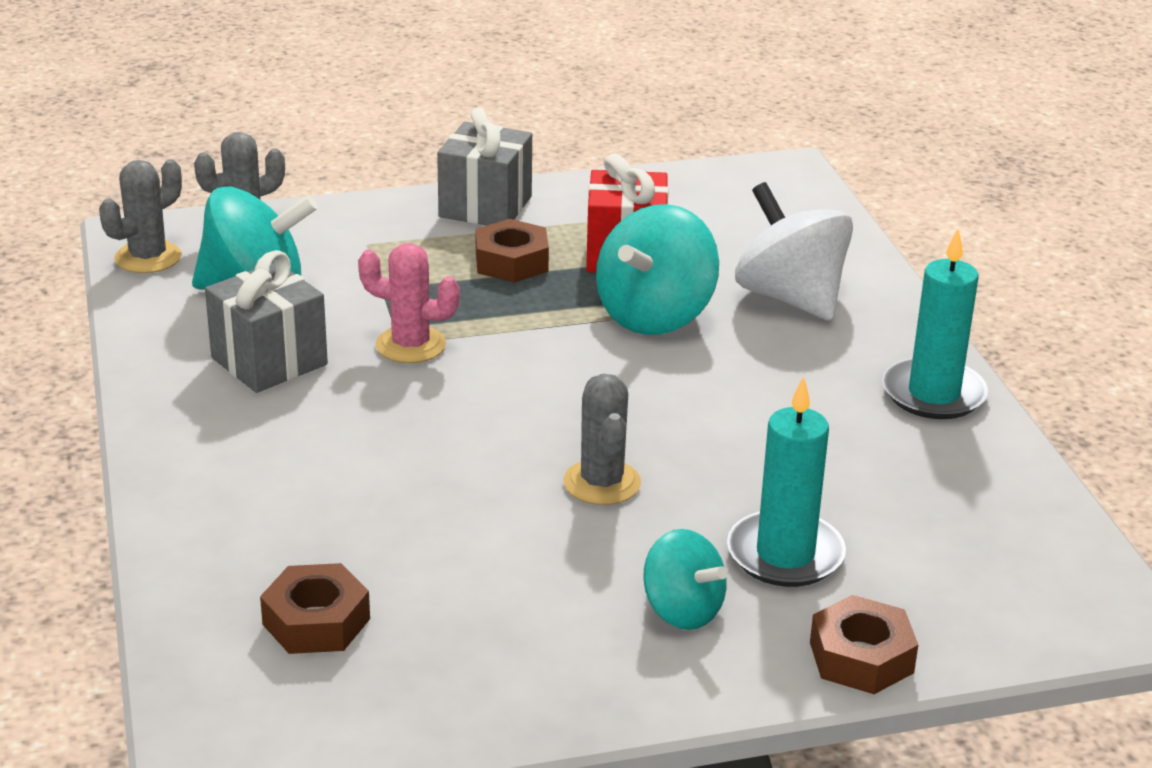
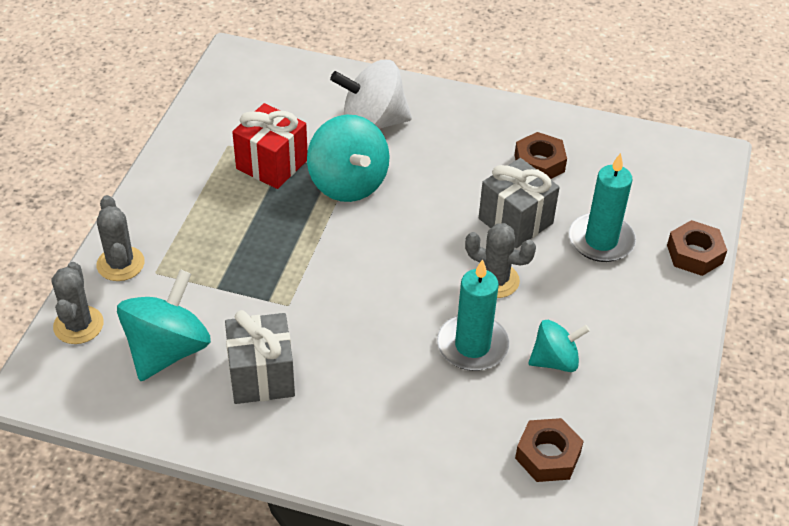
camera: 60 degrees left, 15 degrees up
(148, 257) = (73, 392): grey cactus -> grey cactus (120, 264)
(410, 345) = (296, 301): pink cactus -> none
(485, 207) = (160, 198): grey gift -> grey gift (515, 221)
(511, 262) = (237, 216): brown nut -> brown nut (539, 163)
(682, 611) = (624, 300): turquoise spinning top -> turquoise spinning top (555, 361)
(934, 394) = (501, 119): turquoise candle -> turquoise candle (472, 346)

